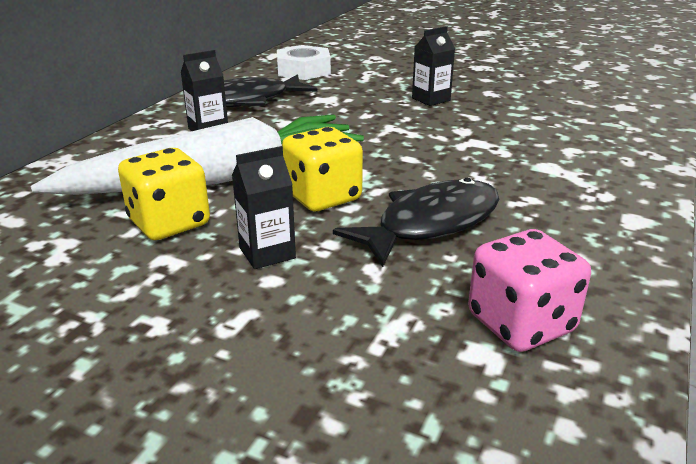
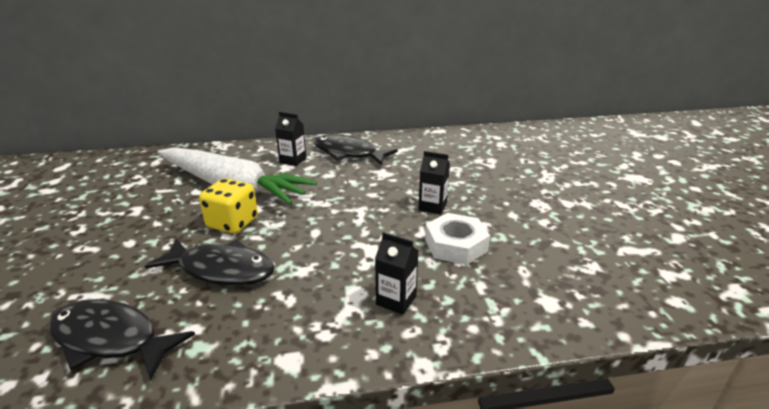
camera: 55 degrees right, 0 degrees up
(169, 223) = (173, 195): yellow dice -> none
(267, 253) = (156, 231): black carton -> black carton (396, 300)
(303, 70) = (424, 148): white nut -> white nut (456, 245)
(520, 323) = (110, 339): pink dice -> black fish

